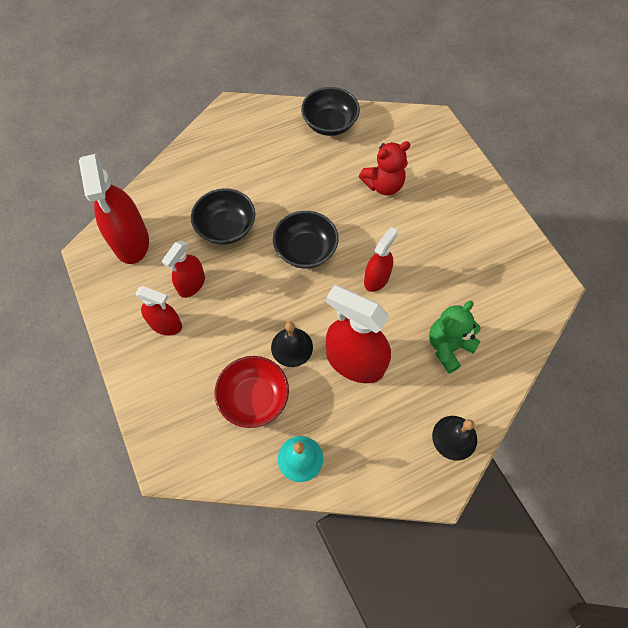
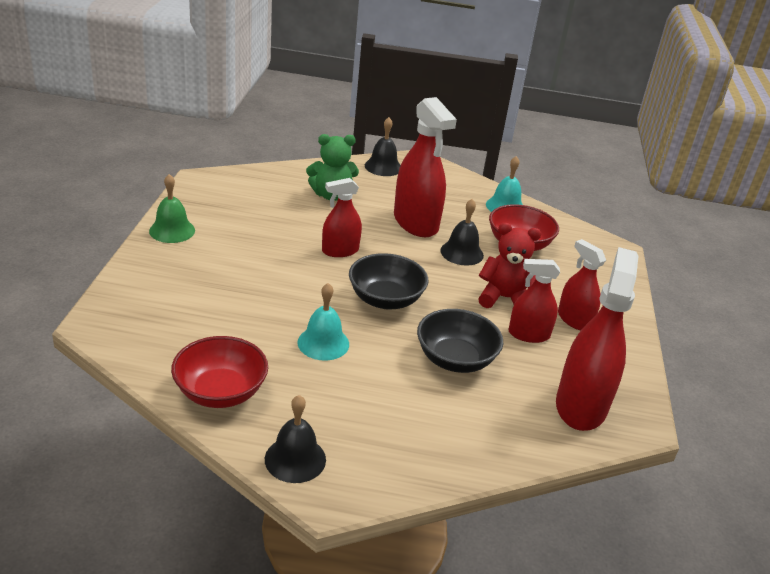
camera: 150 degrees left, 30 degrees down
(191, 284) = (528, 334): red spray bottle -> red spray bottle turned 150 degrees counterclockwise
(261, 114) = (295, 459): none -> black bell
(310, 188) = (323, 343): none -> turquoise bell
(329, 124) = (220, 392): black bowl -> red bowl
(383, 185) = (242, 303): red teddy bear -> red teddy bear (504, 298)
(496, 215) = (172, 230): none -> green bell

